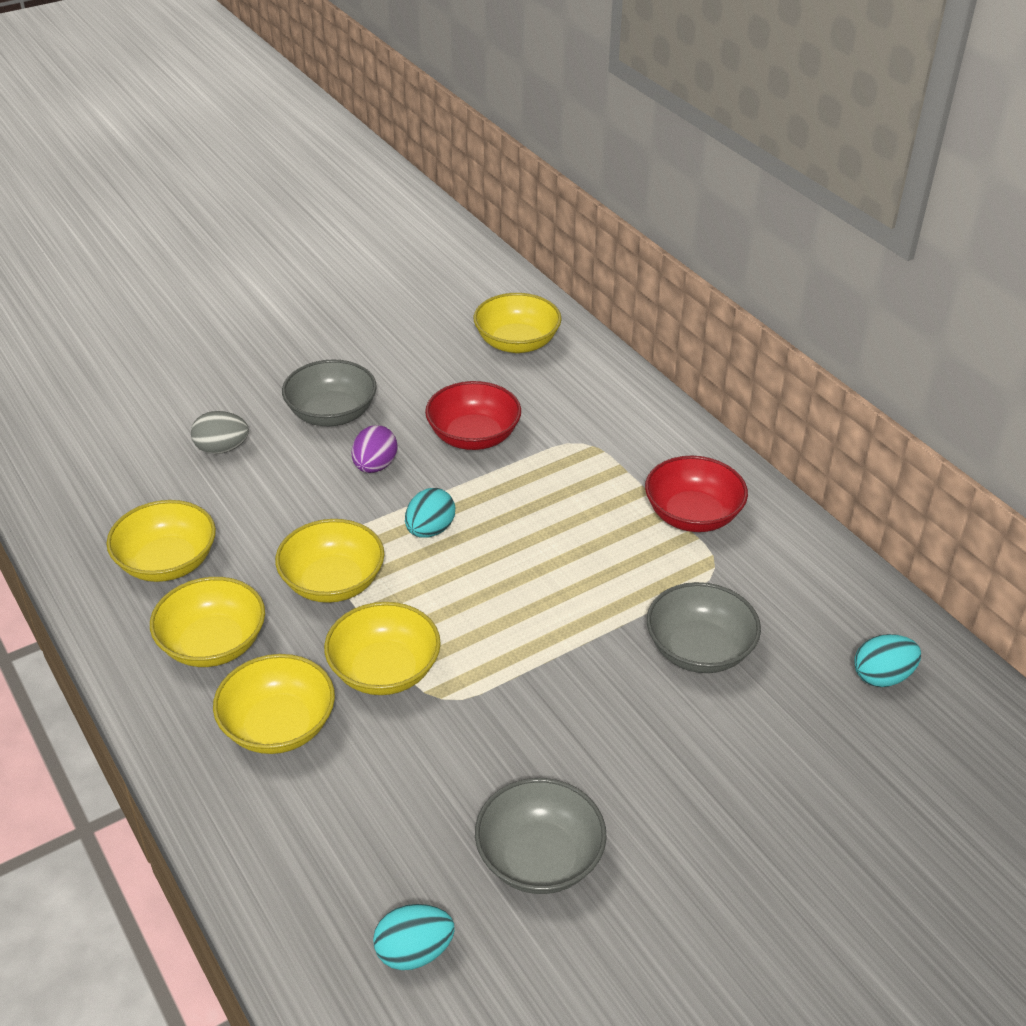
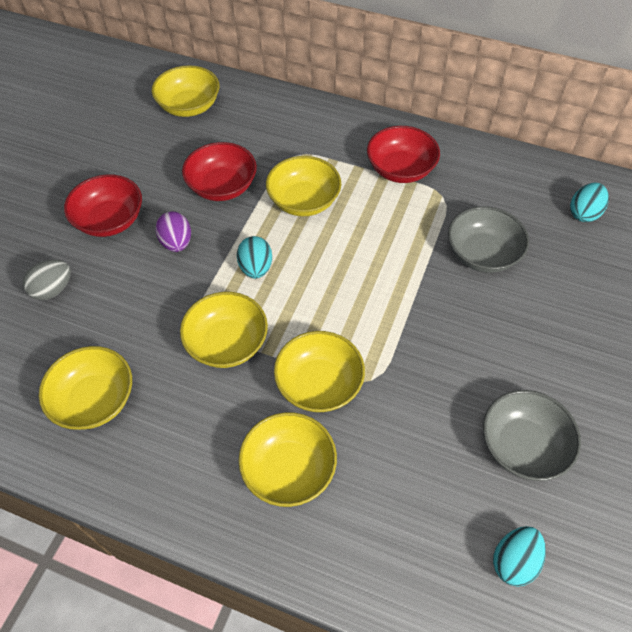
camera: 35 degrees left, 15 degrees up
(213, 644) = (187, 440): yellow bowl -> yellow bowl (304, 201)
(332, 414) = (110, 220): grey bowl -> red bowl

